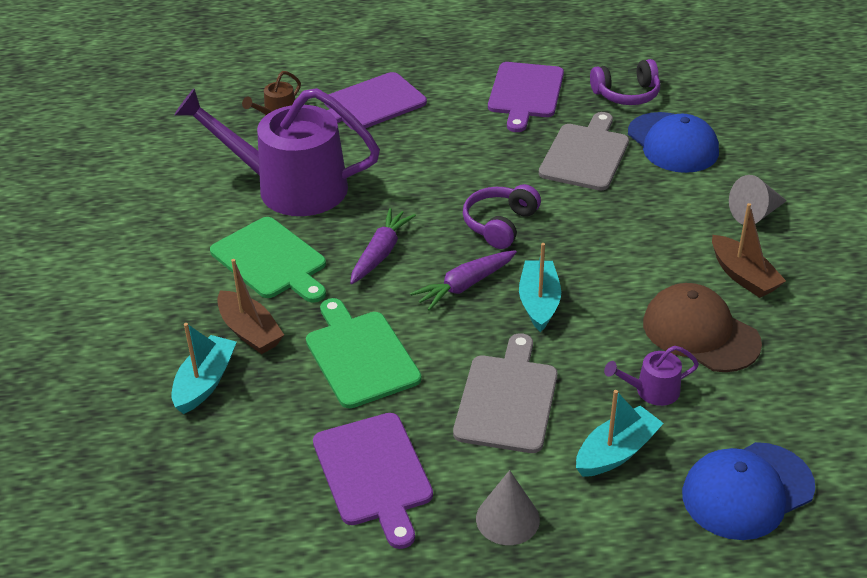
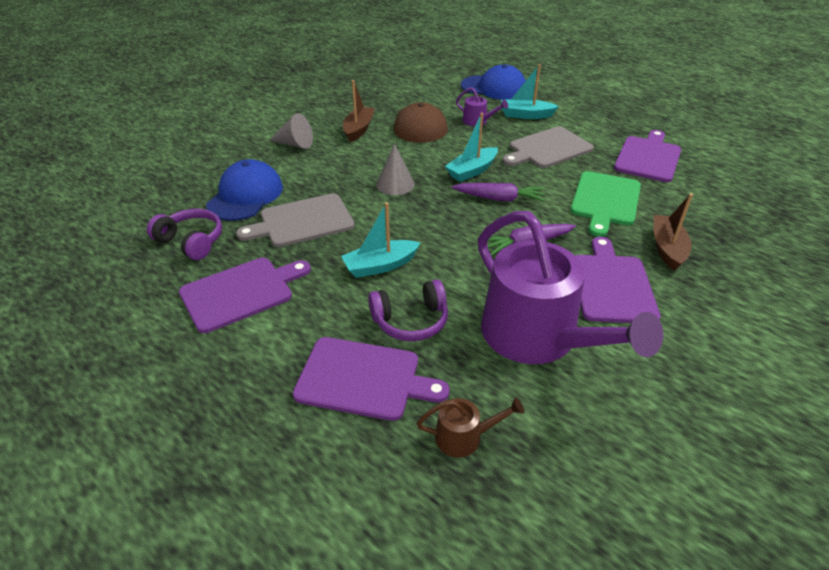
camera: 135 degrees left, 0 degrees up
(205, 382) = (720, 237): turquoise boat -> turquoise boat (380, 266)
(271, 260) = (612, 285): green cutting board -> purple cutting board
(500, 224) = (427, 215): purple headphones -> purple headphones (410, 321)
(507, 519) = (601, 121): grey cone -> grey cone (395, 184)

